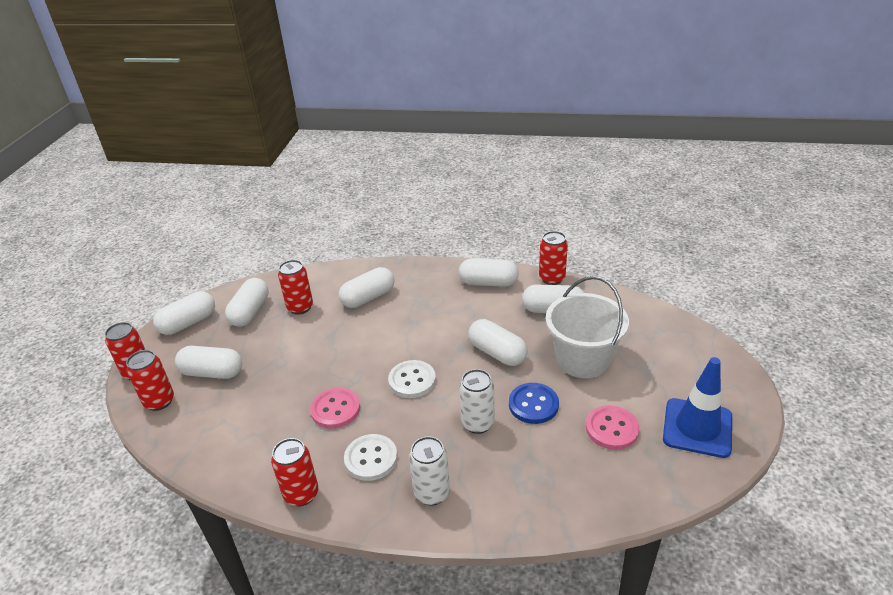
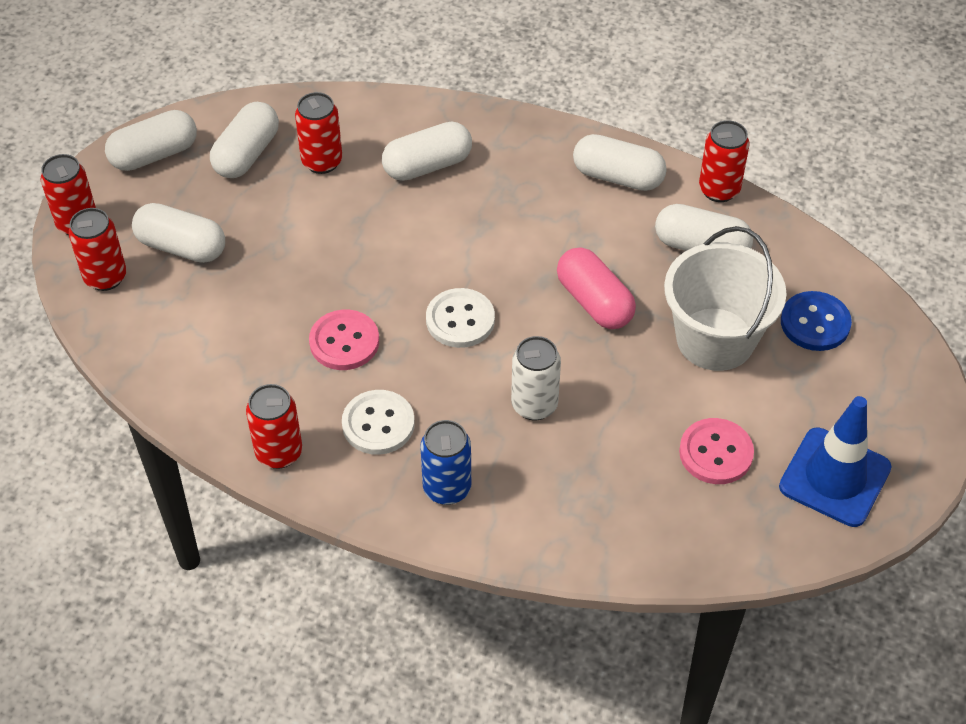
camera: 10 degrees right, 15 degrees up
(432, 493) = (447, 488): white can -> blue can
(497, 353) = (594, 302): white capsule -> pink capsule
(533, 404) = (620, 394): blue button -> blue button (815, 323)

